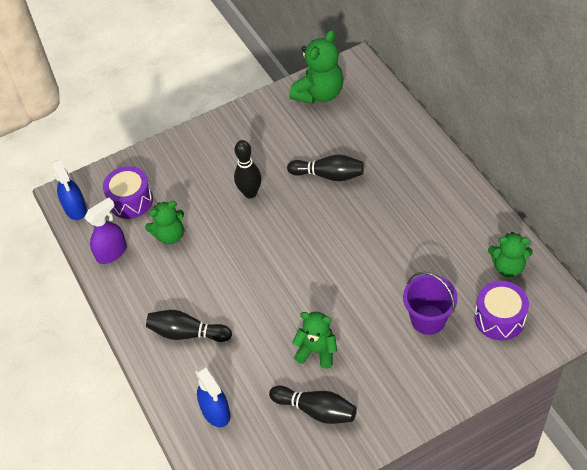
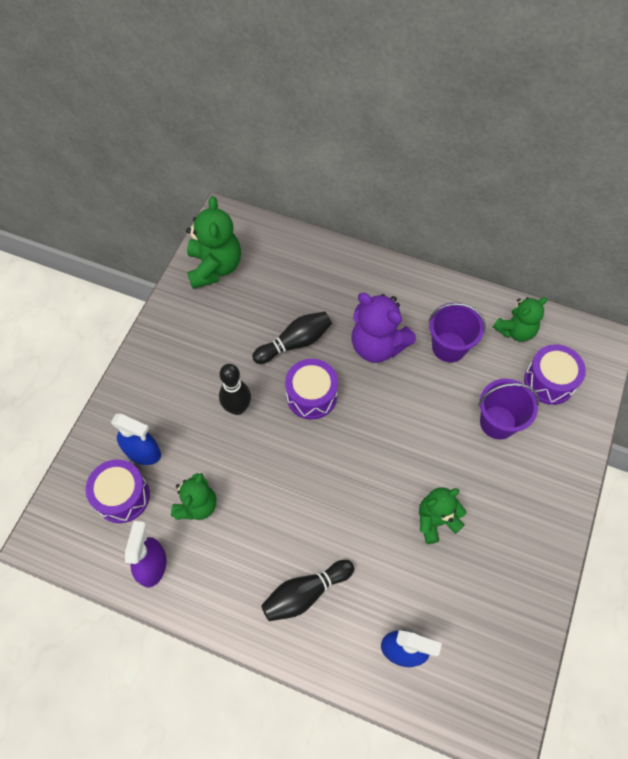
camera: 45 degrees left, 10 degrees up
(75, 209) = (68, 546): blue spray bottle -> blue spray bottle (143, 452)
(307, 216) = (311, 395): none -> purple drum
(316, 410) = (485, 577): black bowling pin -> none
(387, 212) = (377, 345): none -> purple teddy bear
(441, 246) = (449, 347): none -> purple bucket

